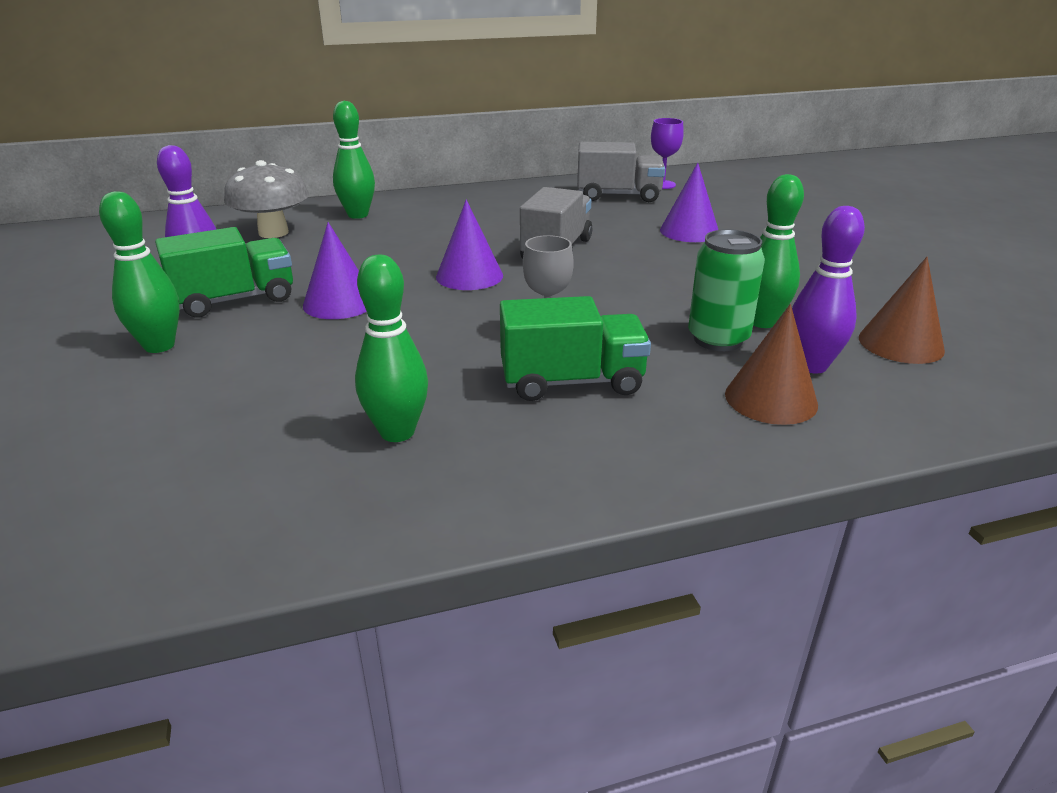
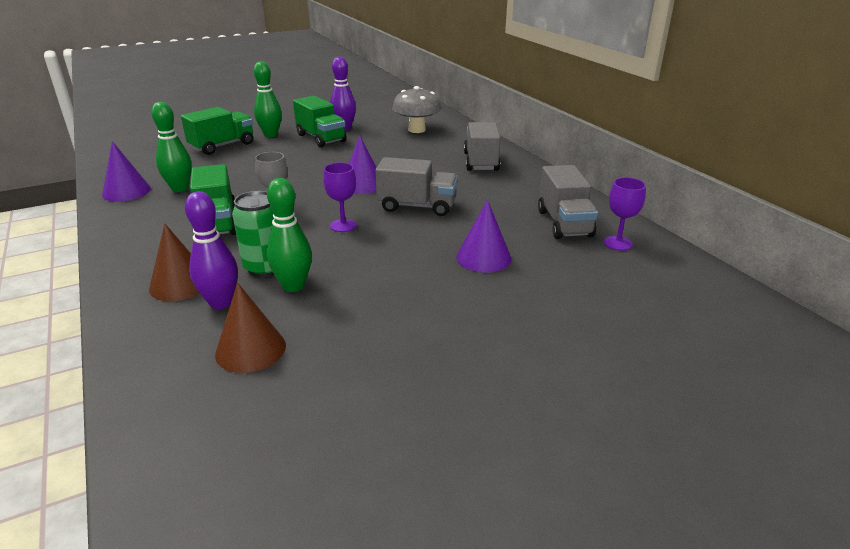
camera: 80 degrees right, 0 degrees up
(173, 398) = (222, 146): none -> green truck
(339, 303) = (319, 159): purple cone -> purple cone (126, 191)
(358, 215) = (458, 143): green bowling pin -> none
(434, 210) = (480, 162): none -> grey truck
(601, 291) = (343, 225): none -> purple goblet

